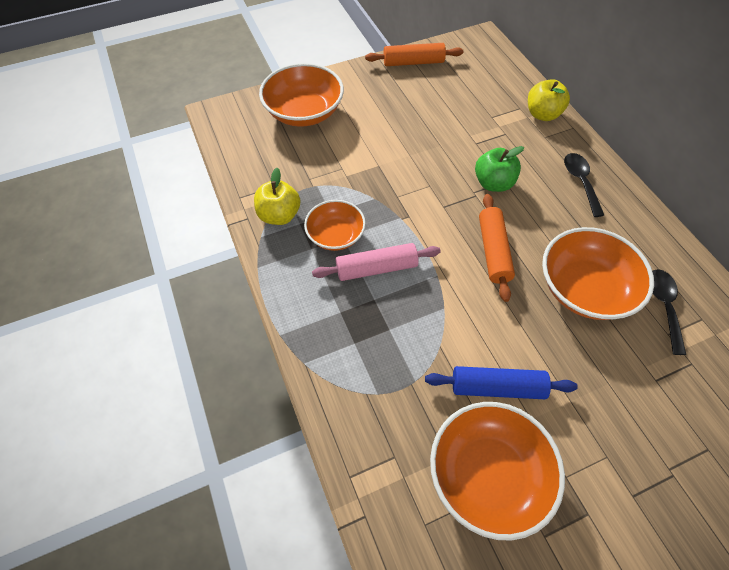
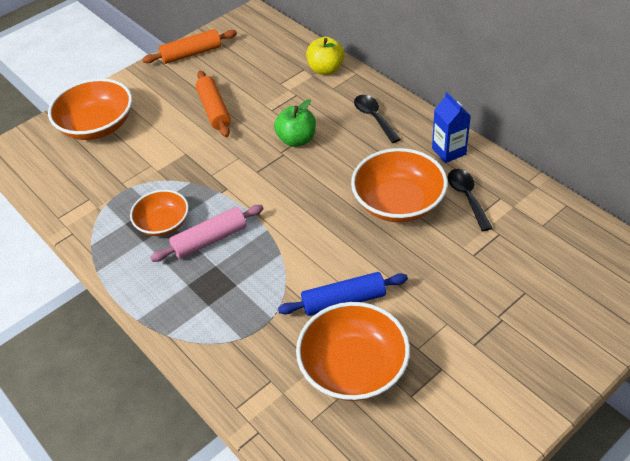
camera: 15 degrees left, 10 degrees down
(279, 215) = (103, 222): yellow apple -> none
(493, 251) = (312, 195): orange rolling pin -> orange rolling pin (214, 110)
(654, 245) = (449, 151): none -> blue carton

